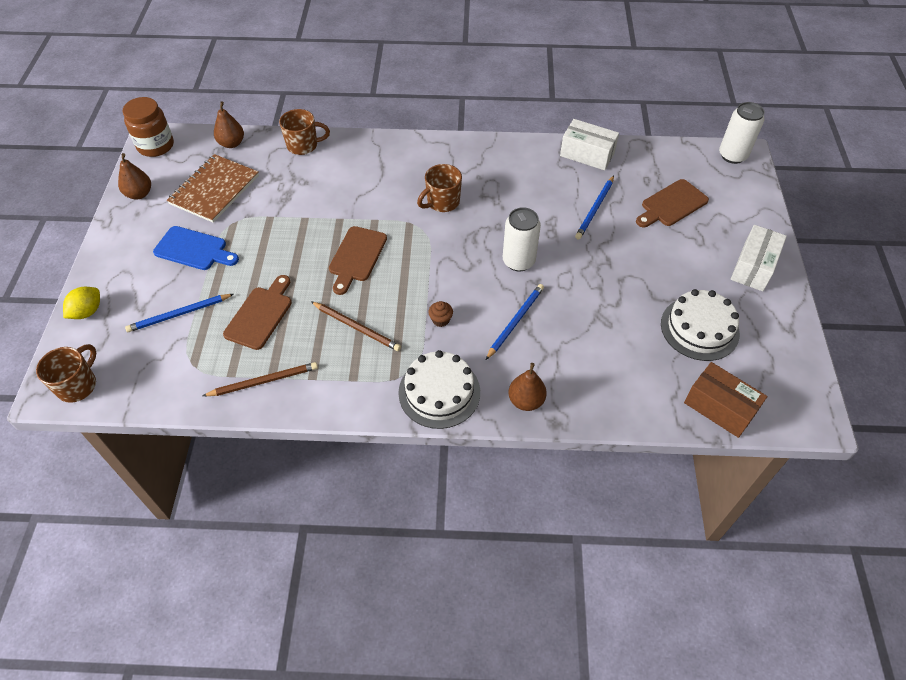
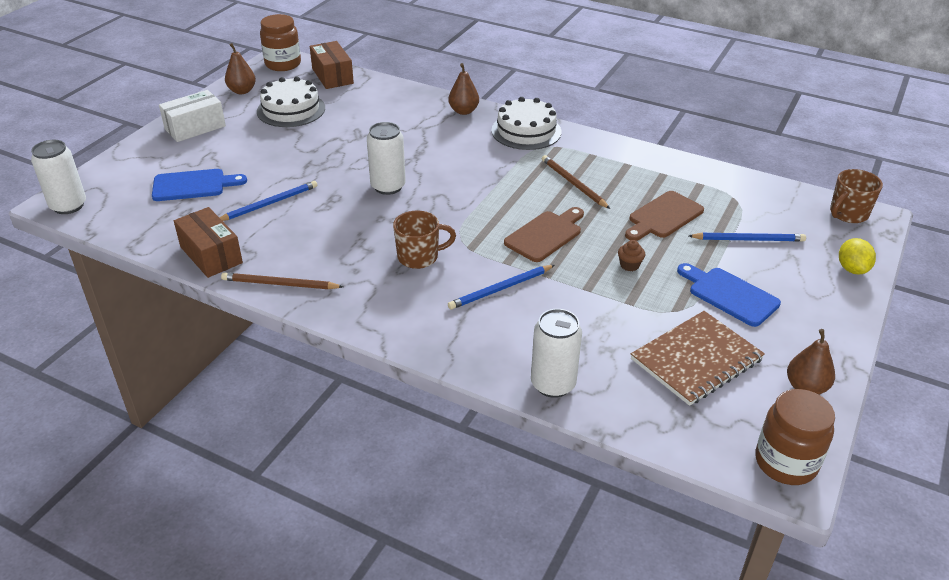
camera: 155 degrees left, 15 degrees down
(87, 312) = (852, 269): yellow lemon -> yellow lemon turned 60 degrees counterclockwise
(232, 143) = (660, 424): brown pear -> brown pear (242, 91)
(264, 381) = (671, 173): brown pencil -> brown pencil (280, 284)
(303, 145) = (553, 384): brown mug -> white can
(440, 320) = (494, 168): brown cupcake -> brown cupcake (629, 265)
(515, 321) = (430, 150): blue pencil -> blue pencil (500, 289)
(587, 154) = (211, 255): white box -> brown box
(671, 204) = (193, 185): brown cutting board -> blue cutting board
(796, 407) = (283, 64): none -> brown jar

